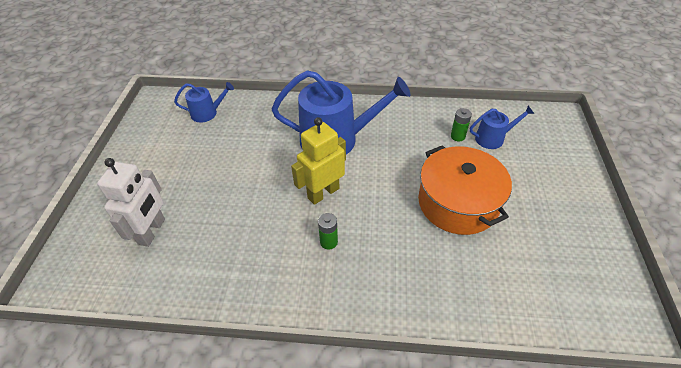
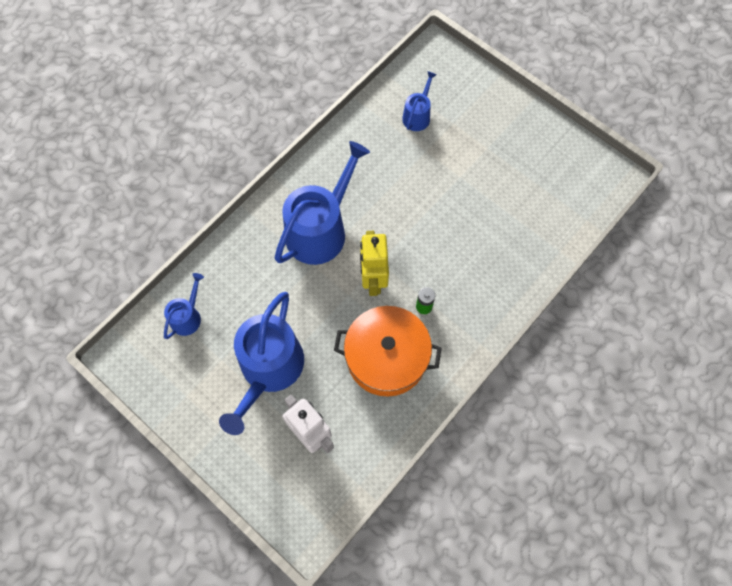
camera: 55 degrees left, 20 degrees up
(194, 175) = (269, 369): none -> blue watering can
(457, 136) = (394, 138): green battery -> none
(458, 203) = (457, 193): orange pot -> orange pot (386, 357)

